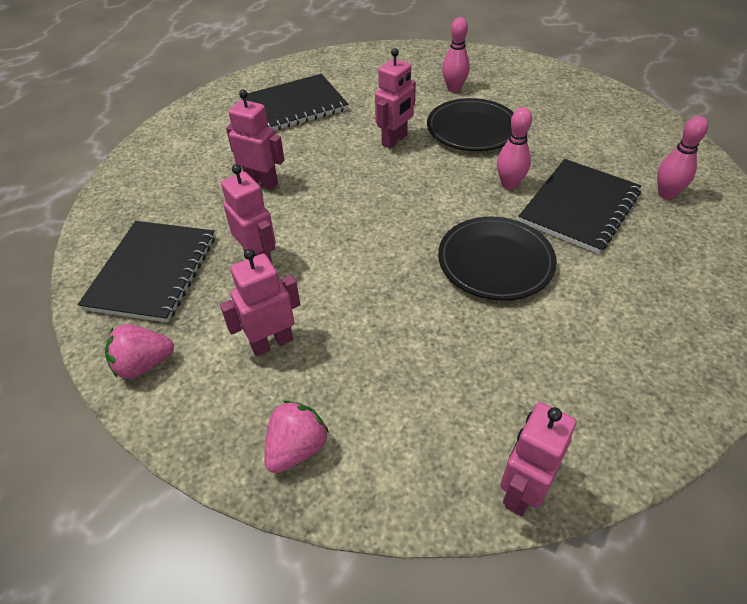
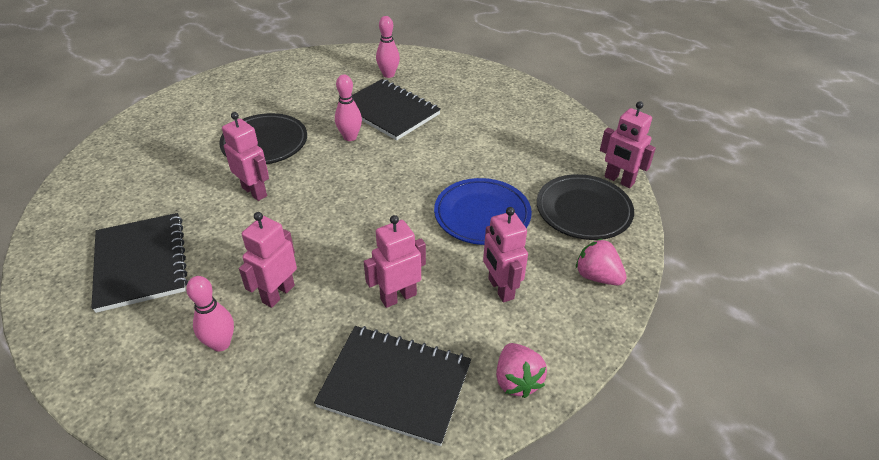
camera: 85 degrees left, 5 degrees down
(396, 317) = (482, 215): none -> blue plate
(454, 88) = (189, 143): pink bowling pin -> pink bowling pin (221, 344)
(495, 262) = (436, 159): black plate -> black plate (583, 211)

